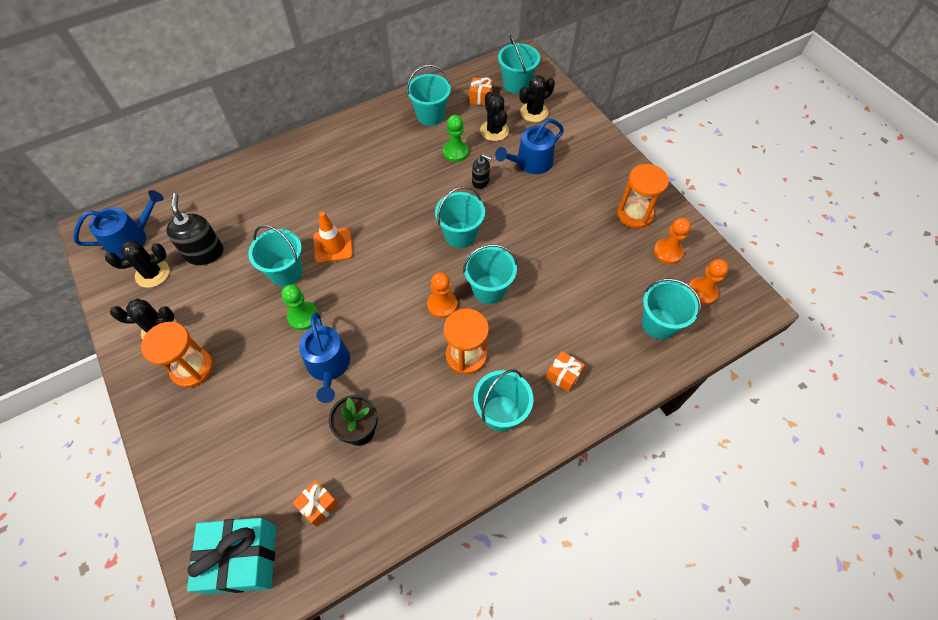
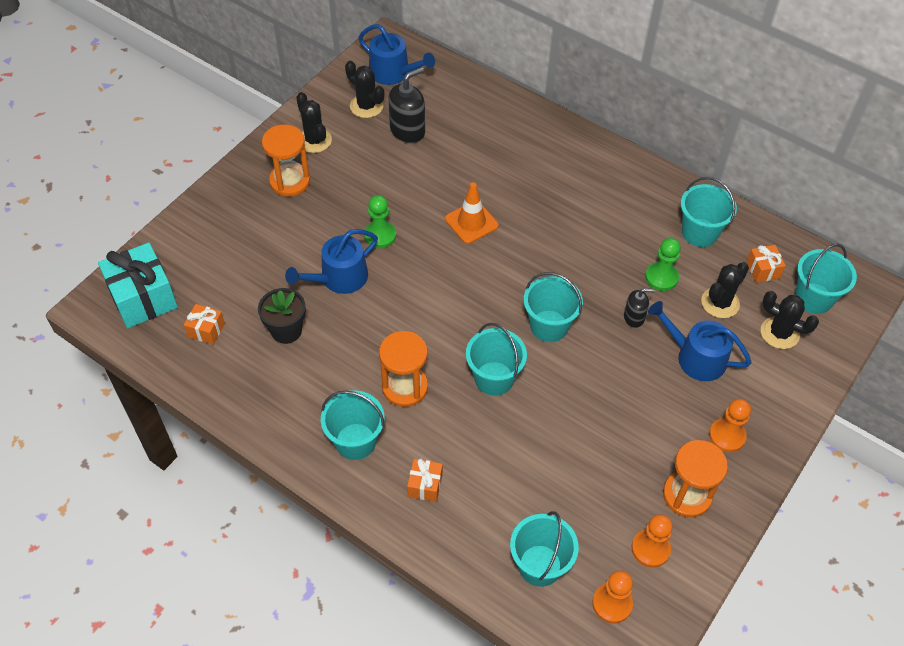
camera: 65 degrees right, 5 degrees down
(286, 272) = (420, 200): turquoise bucket -> none
(442, 305) = (452, 343): orange pawn -> orange pawn (727, 436)
(480, 182) = (634, 317): black soap dispenser -> black soap dispenser turned 90 degrees counterclockwise

